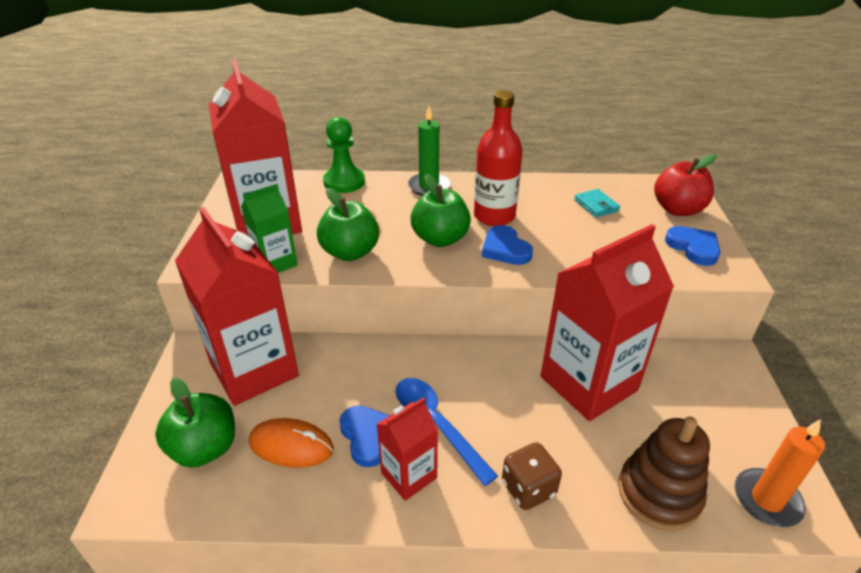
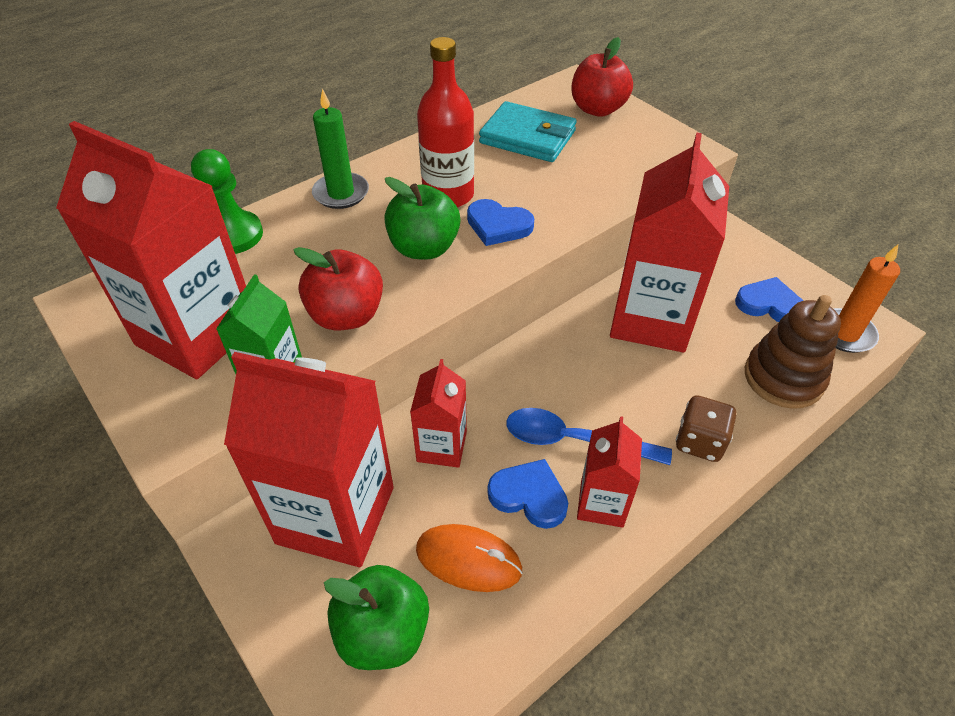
camera: 40 degrees left, 10 degrees up
(291, 446) = (468, 560): orange mouse -> orange mouse turned 45 degrees clockwise
(350, 252) = (346, 315): green apple -> red apple
(351, 372) = (441, 446): none -> red carton
(596, 205) = (527, 137): turquoise wallet -> turquoise wallet, size x1.88
(693, 247) = (647, 142): blue heart -> blue heart (769, 304)

